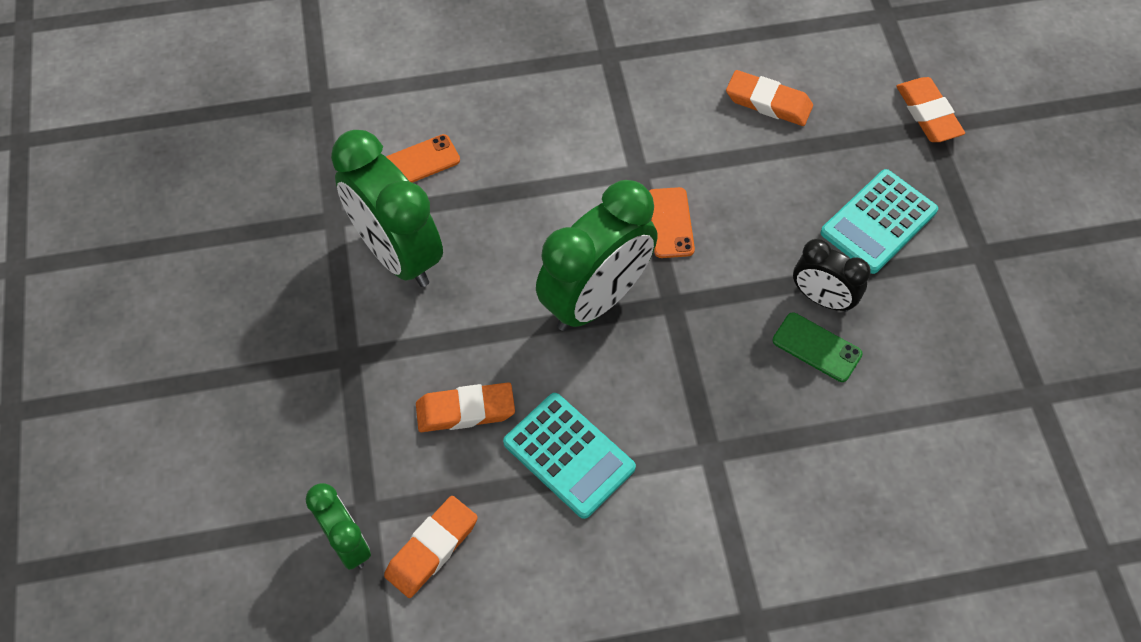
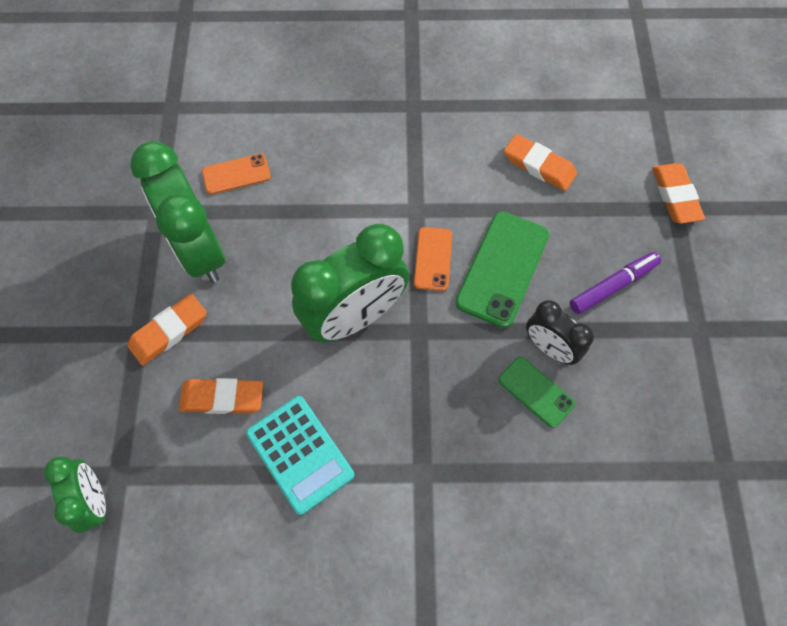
camera: 10 degrees right, 5 degrees up
(432, 549) = (164, 519): orange eraser -> orange eraser (169, 331)
(751, 222) = (502, 269): none -> green phone
(878, 222) = (613, 286): turquoise calculator -> purple marker

